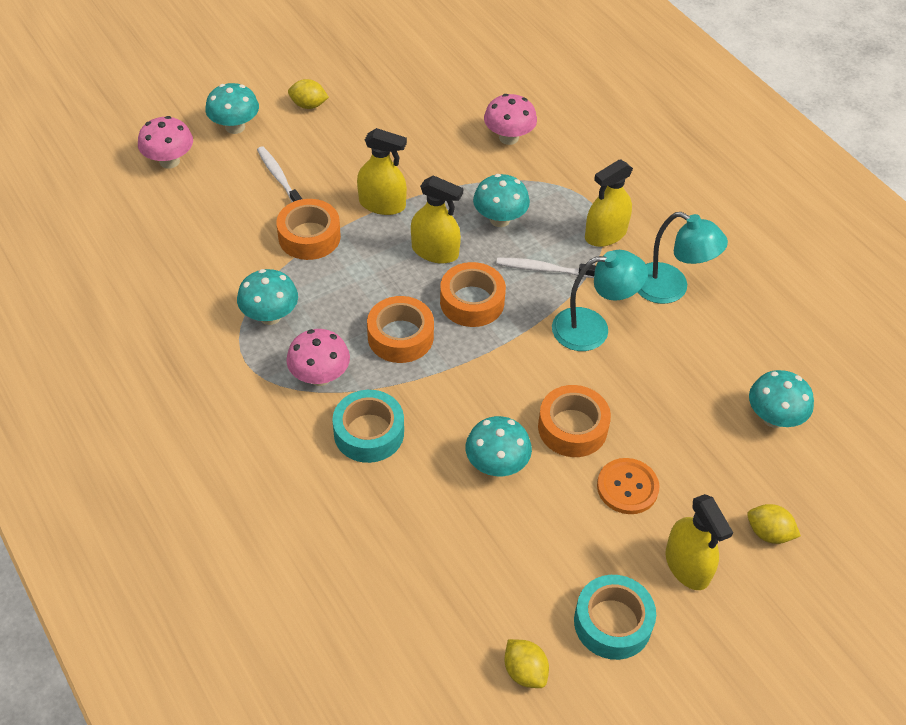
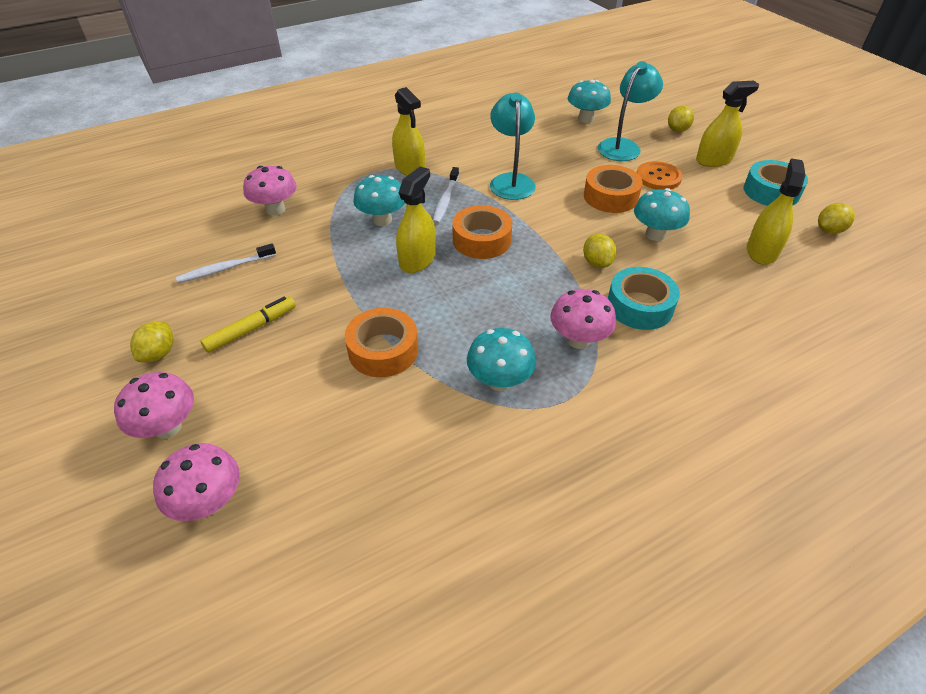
camera: 85 degrees left, 5 degrees down
(235, 127) = (168, 427): turquoise mushroom -> pink mushroom
(279, 177) = (279, 379): white toothbrush -> white toothbrush (225, 268)
(335, 151) = (251, 329): none -> yellow marker
(382, 204) = (345, 293): yellow spray bottle -> yellow spray bottle (761, 251)
(400, 336) = (524, 284): orange tape -> none
(439, 401) = (597, 263): none -> yellow lemon
(670, 289) = (471, 145): turquoise lamp -> turquoise lamp (623, 146)

